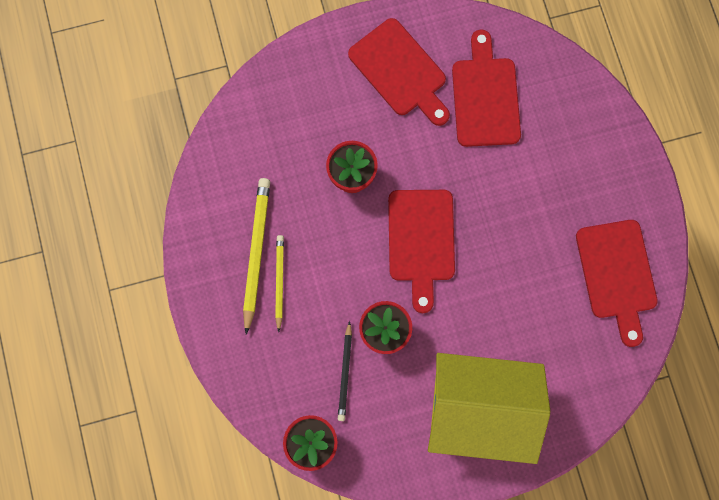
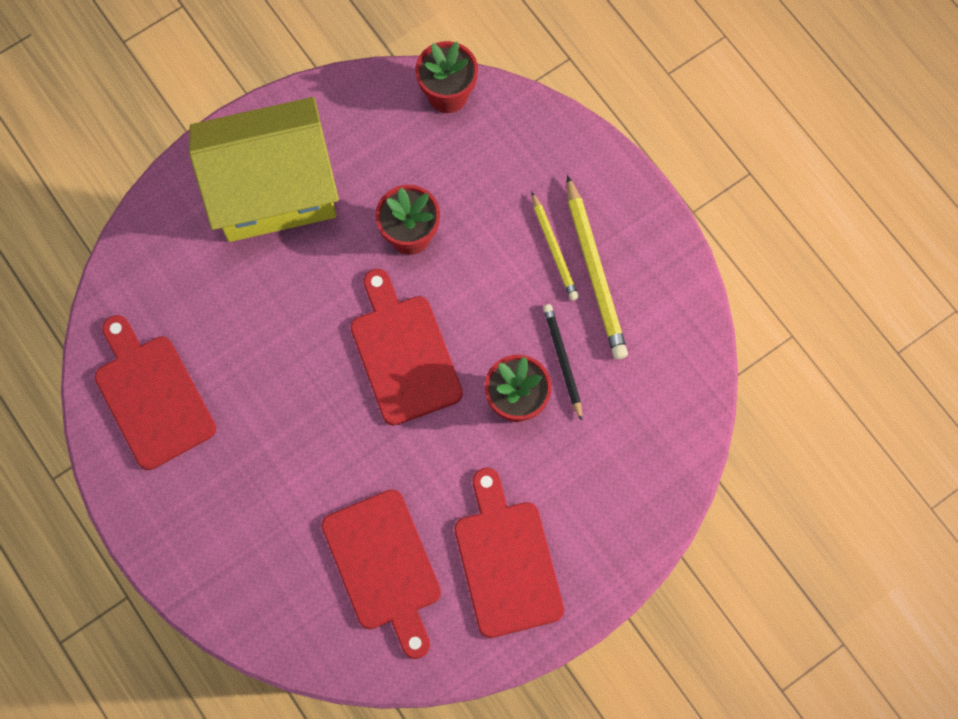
camera: 160 degrees right, 5 degrees down
(345, 373) = (439, 176): black pencil -> black pencil (563, 360)
(400, 71) = (506, 561): red cutting board -> red cutting board turned 45 degrees clockwise

